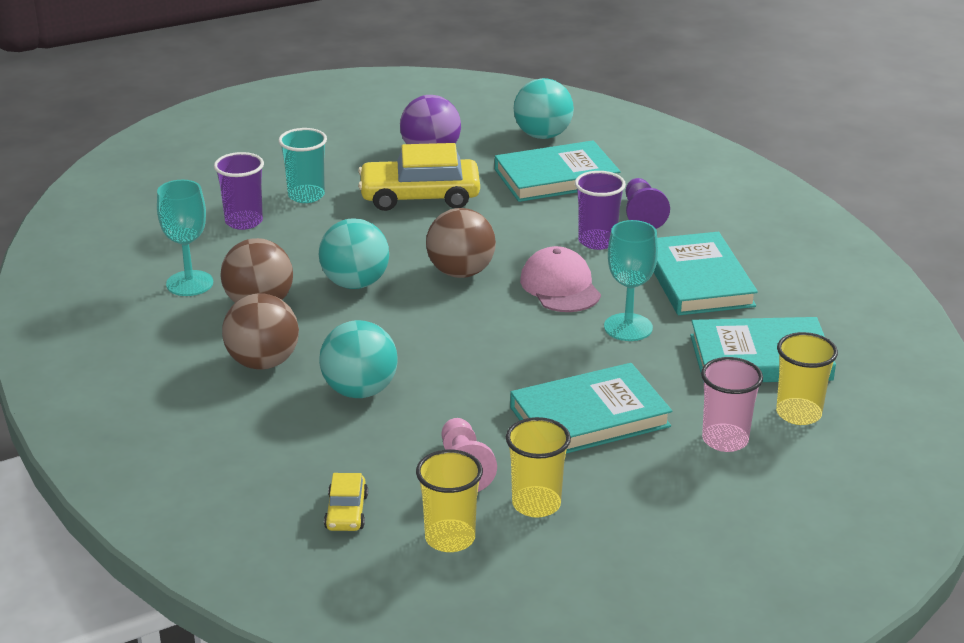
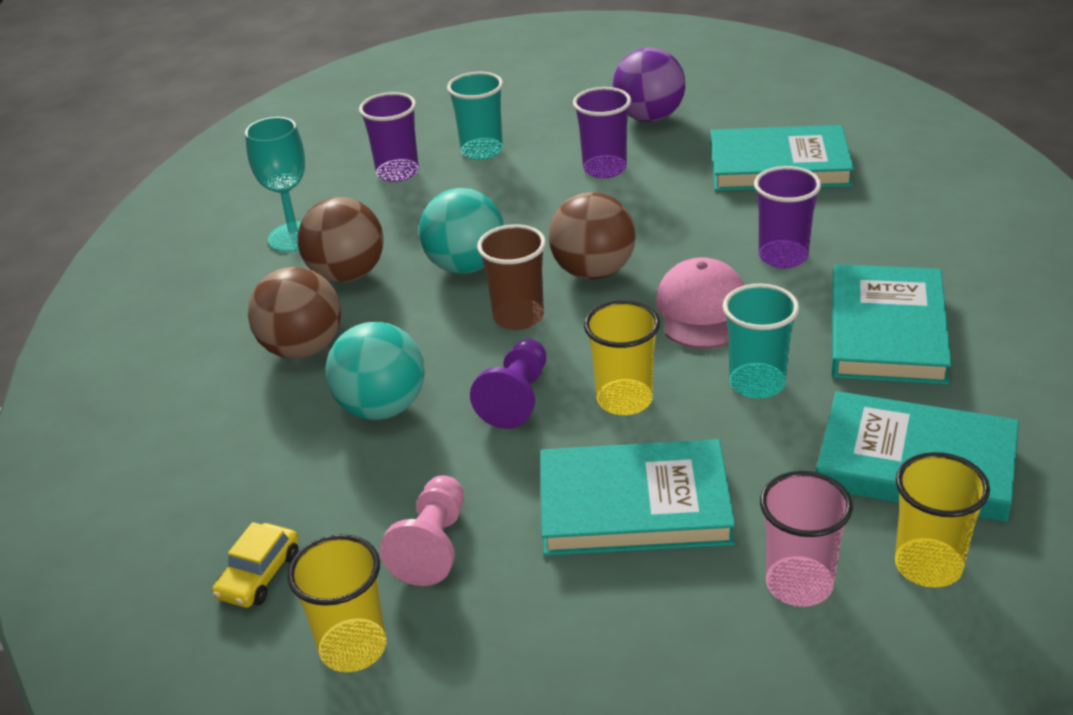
camera: 25 degrees right, 5 degrees up
(420, 196) = (605, 169): yellow car -> purple cup
(423, 313) = (518, 317): none -> brown cup
(536, 504) = (490, 623): yellow cup -> yellow cup (624, 400)
(542, 135) = (792, 112): turquoise ball -> none
(628, 327) = (757, 383): turquoise goblet -> turquoise cup
(642, 215) = (860, 230): purple pawn -> purple pawn (516, 398)

